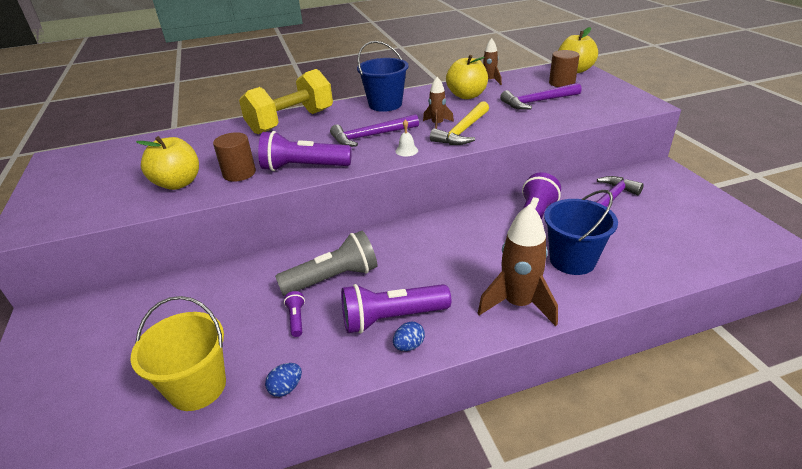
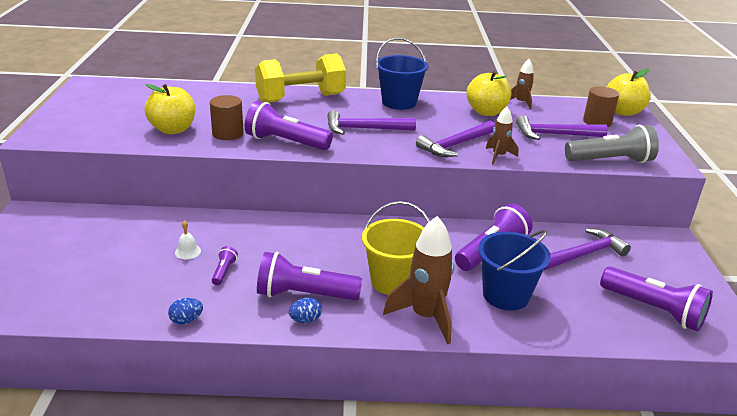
camera: 15 degrees right, 5 degrees down
(197, 387) = (119, 298): yellow bucket -> yellow bucket (393, 281)
(333, 278) = (273, 249): grey flashlight -> grey flashlight (610, 161)
(406, 151) = (388, 150): white bell -> white bell (188, 251)
(437, 125) = (435, 133): brown rocket -> brown rocket (498, 156)
(462, 131) = (455, 145): yellow hammer -> purple hammer
(696, 236) = (654, 310): none -> purple flashlight

